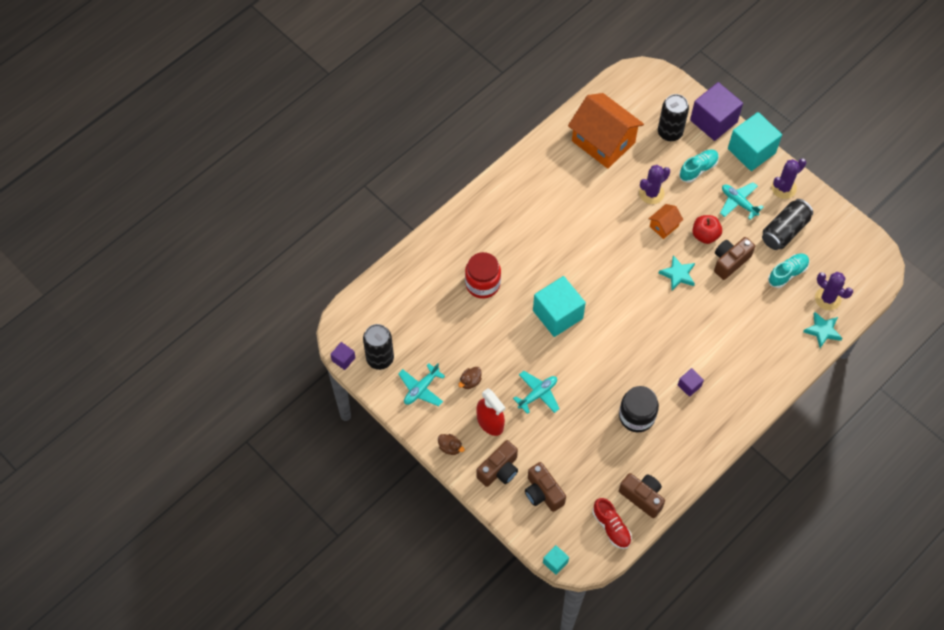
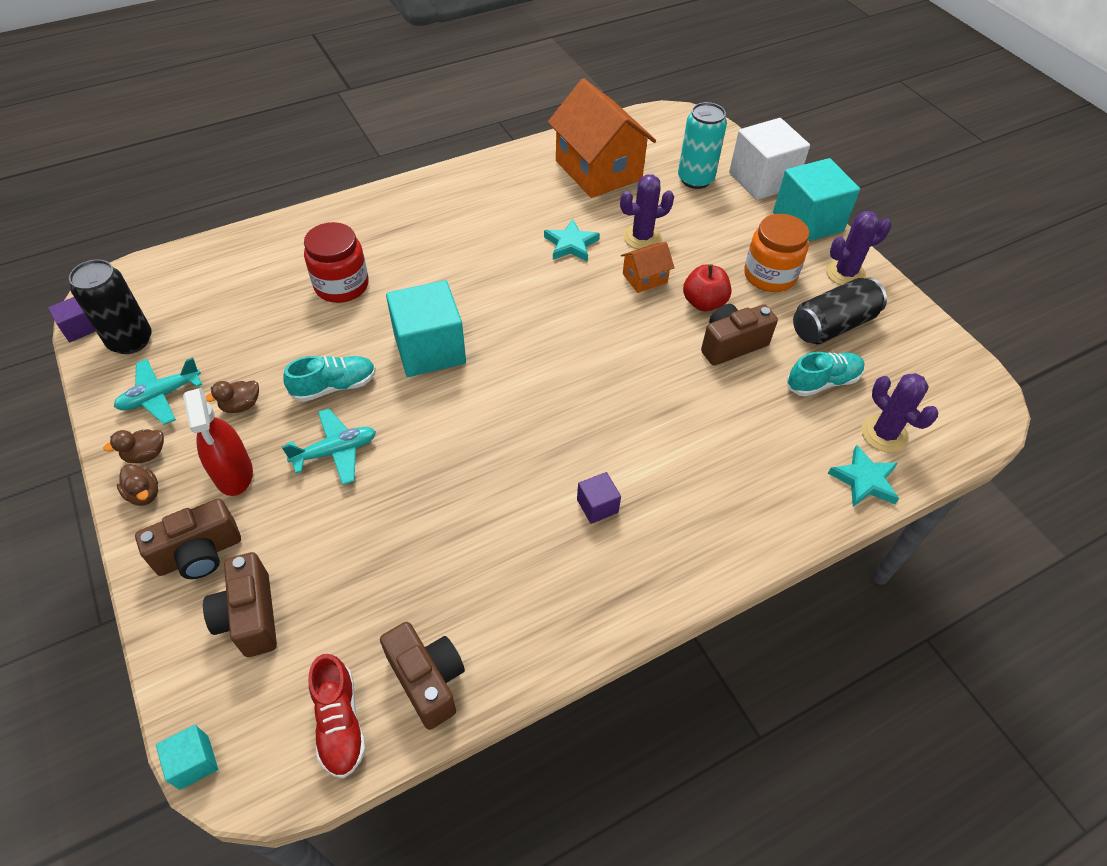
camera: 15 degrees right, 10 degrees down
(436, 426) = (146, 455): none -> brown duck
(636, 416) = (484, 531): black jar -> none
(670, 132) = (695, 179): black can -> turquoise can
(678, 274) = (642, 342): turquoise star -> turquoise star (571, 244)
(698, 169) = (721, 225): turquoise shoe -> turquoise shoe (334, 386)
(713, 121) = (762, 180): purple cube -> white cube
(738, 202) = (769, 275): turquoise plane -> orange jar

